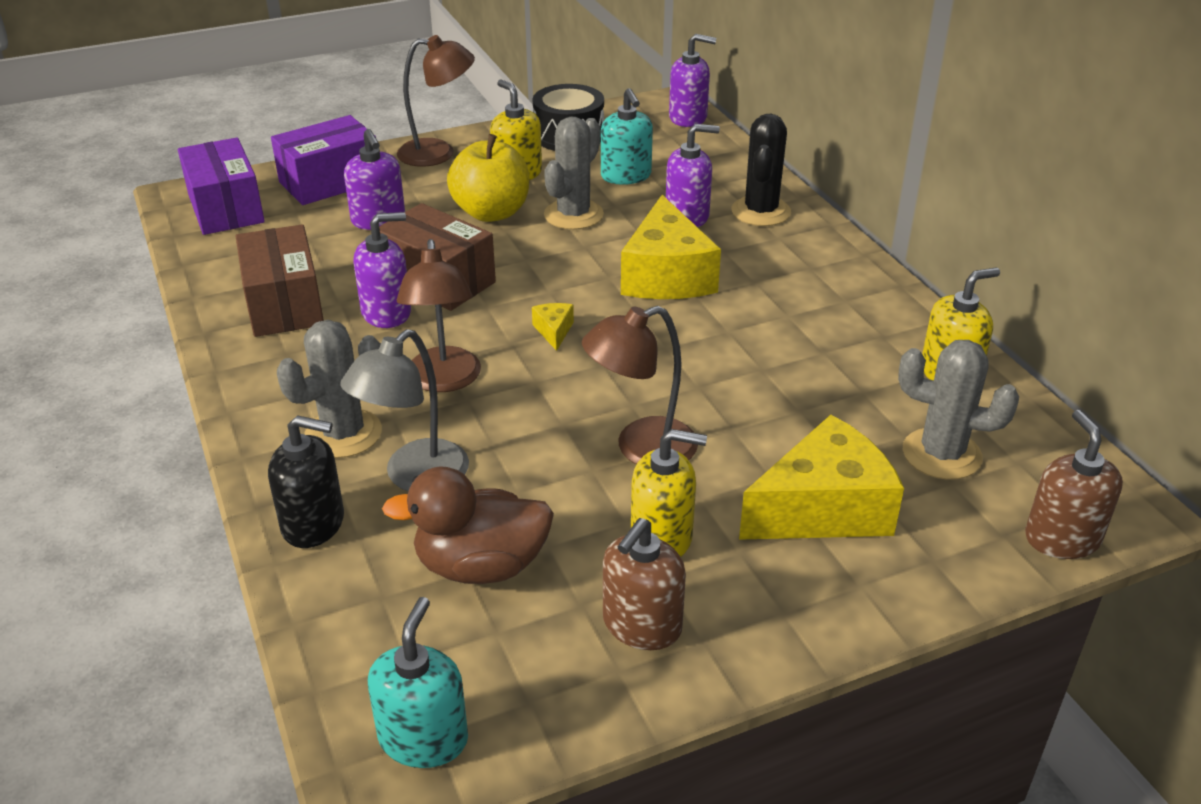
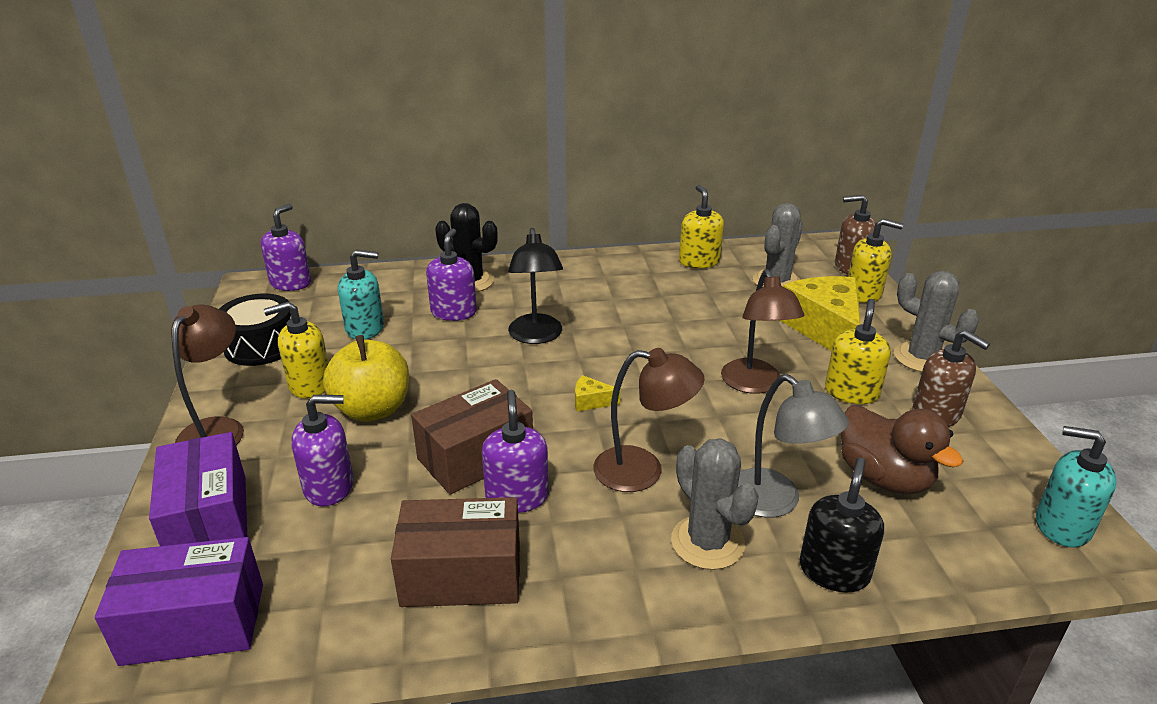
camera: 75 degrees left, 5 degrees down
(481, 566) = (884, 478): brown duck -> brown duck turned 45 degrees counterclockwise
(573, 215) = (411, 364): grey cactus -> grey cactus (922, 358)
(666, 275) = (536, 336): yellow cheese -> black lamp
(971, 553) = (863, 293): none -> yellow soap dispenser

